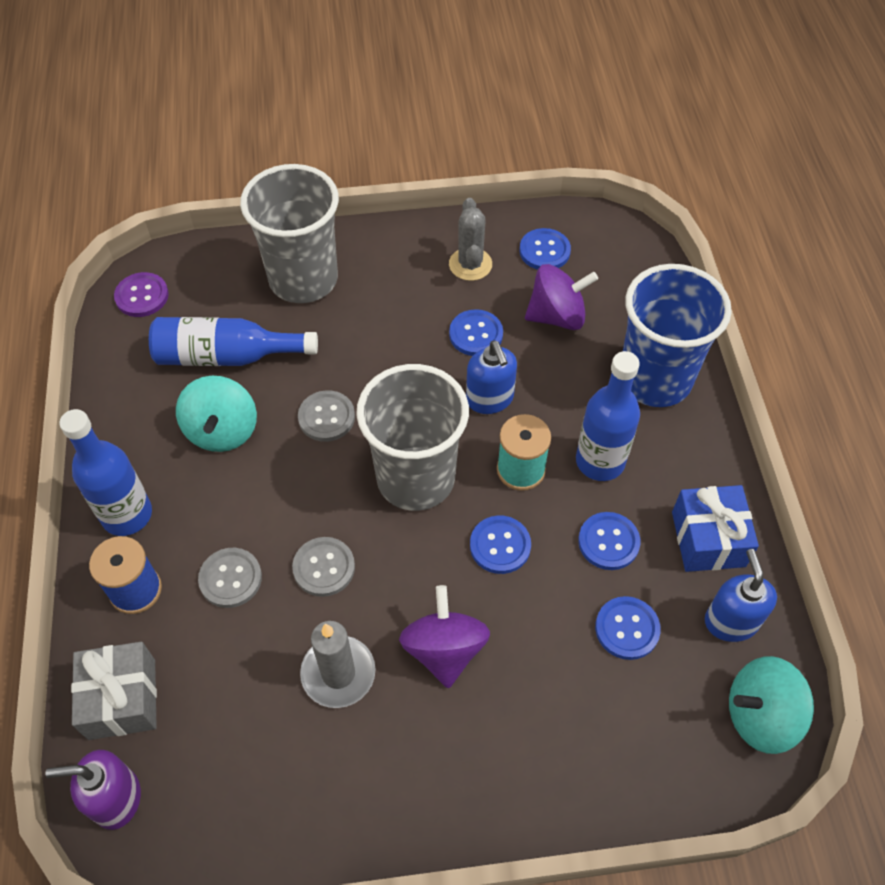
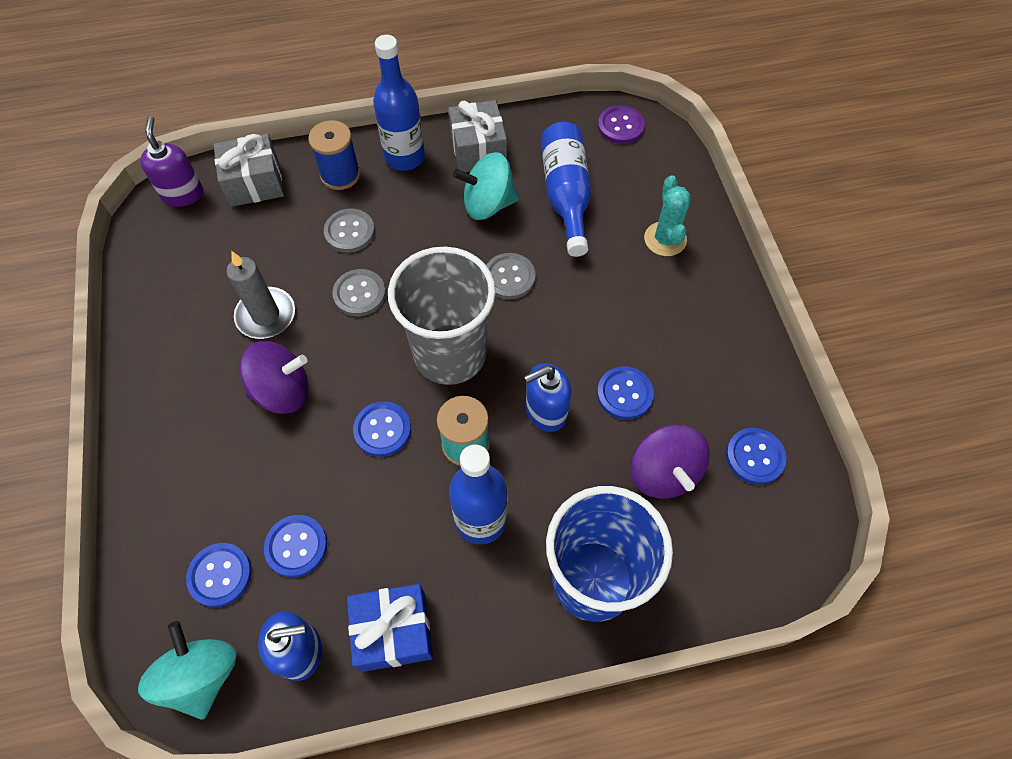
camera: 85 degrees right, 5 degrees up
(137, 435) = (478, 150): none -> grey gift
(303, 279) = (665, 239): grey cup -> turquoise cactus
(470, 264) = (717, 382): grey cactus -> none
(608, 542) = (388, 529): blue button -> blue button (220, 575)

